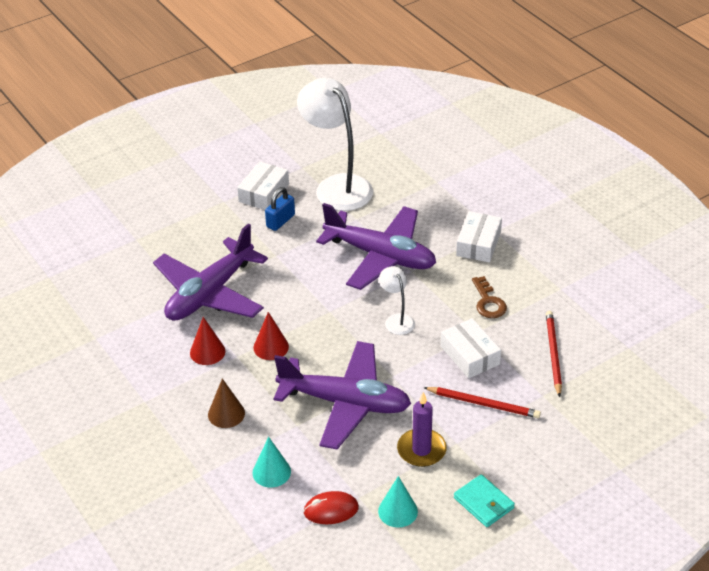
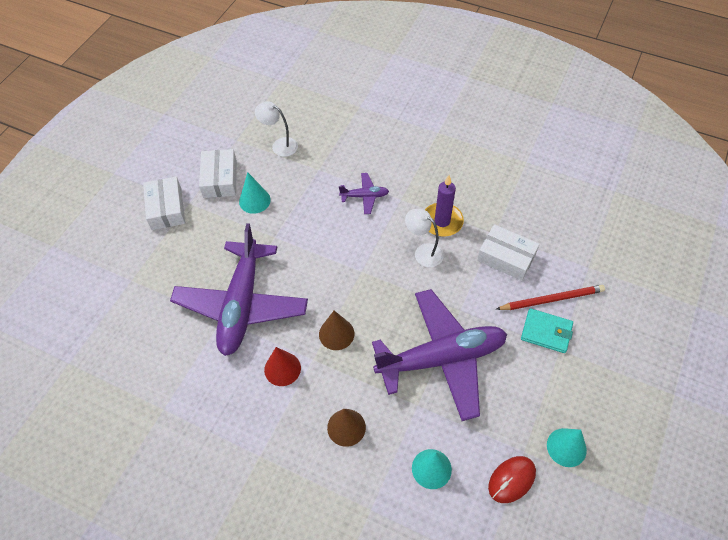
camera: 30 degrees left, 15 degrees up
(271, 347) = (336, 334): red cone -> brown cone
(280, 221) = (254, 200): blue padlock -> turquoise cone
(337, 186) = (280, 145): white lamp -> white lamp, size x0.47
(380, 256) = (364, 196): purple plane -> purple plane, size x0.42
(421, 450) = (538, 372): purple candle -> purple candle (442, 221)
(478, 244) = (434, 149): white box -> white box (166, 208)
(484, 503) = (625, 398): turquoise wallet -> turquoise wallet (546, 332)
(488, 302) = (482, 200): brown key -> none
(553, 354) = (567, 224): red pencil -> none

